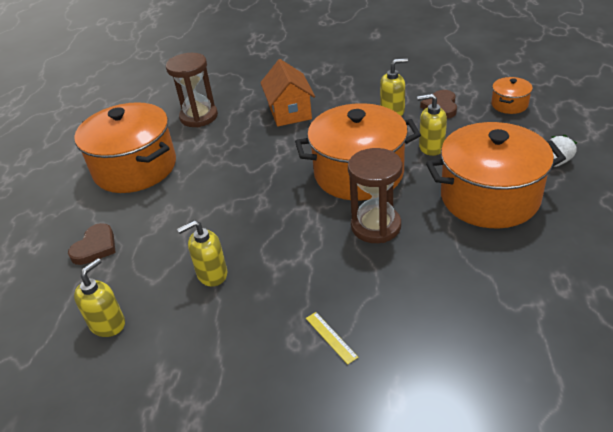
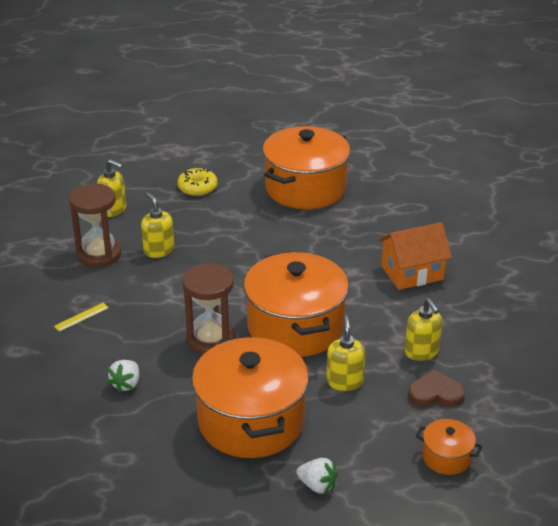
camera: 80 degrees right, 5 degrees down
(95, 247) = (197, 188): brown heart -> yellow donut
(199, 117) = (397, 212): brown hourglass -> brown hourglass (99, 254)
(449, 286) = (126, 384): none -> white strawberry

